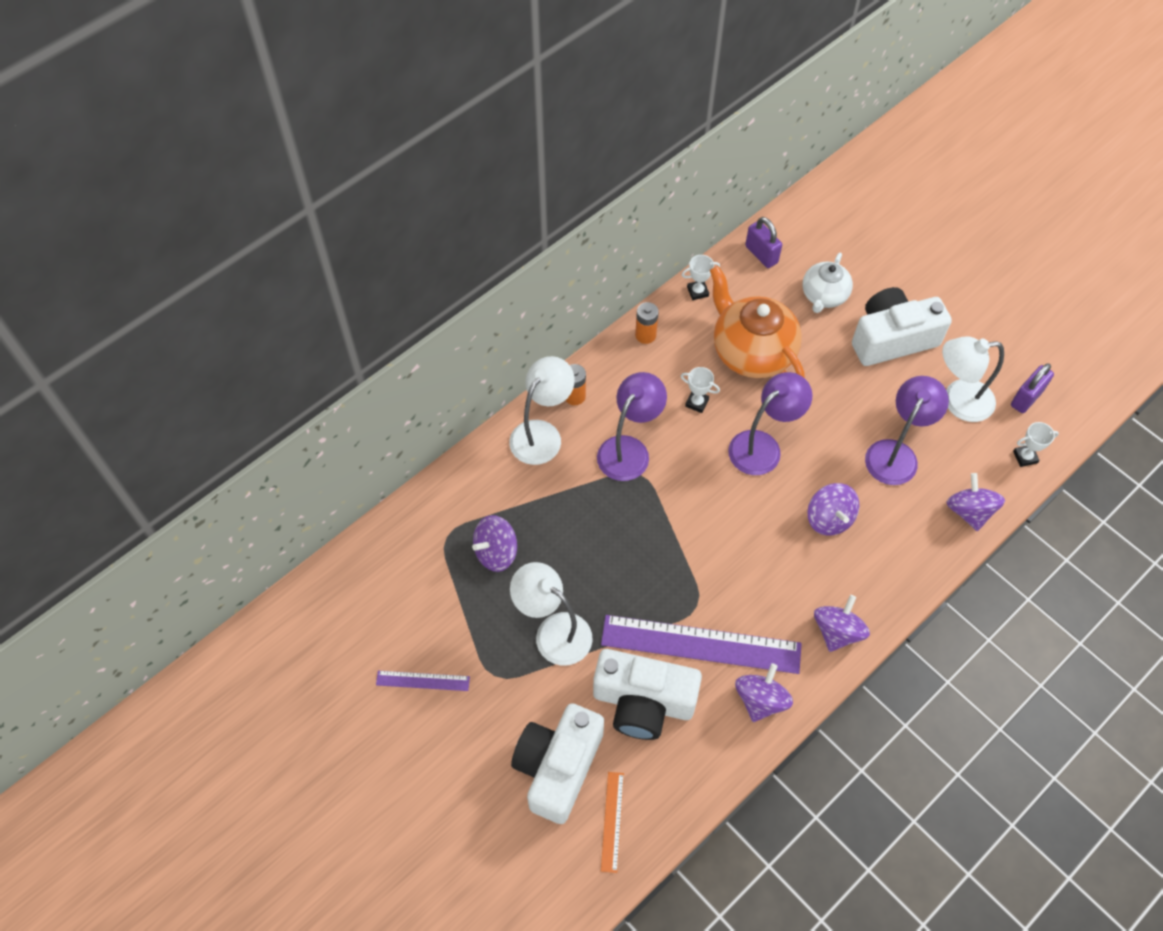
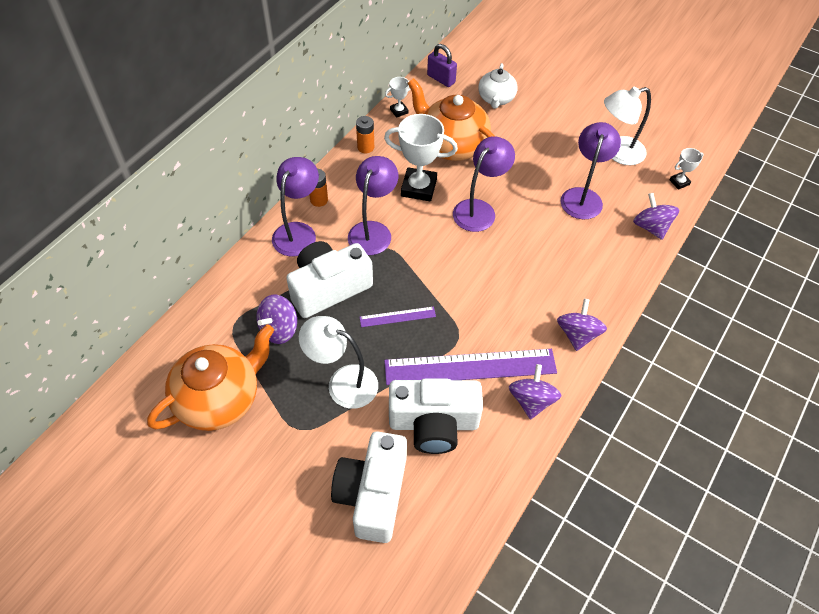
camera: 15 degrees left, 5 degrees down
(416, 621) = (220, 399): none -> orange teapot
(423, 680) = (235, 447): purple ruler -> purple ruler (397, 316)
(542, 434) = (298, 232): white lamp -> purple lamp
(612, 821) = (432, 530): orange ruler -> none
(697, 402) = (419, 188): white trophy -> white trophy, size x2.05
(829, 519) = (546, 252): purple spinning top -> none
(892, 338) = (555, 119): white camera -> white camera (328, 288)
(1026, 398) = (666, 142): purple padlock -> none

